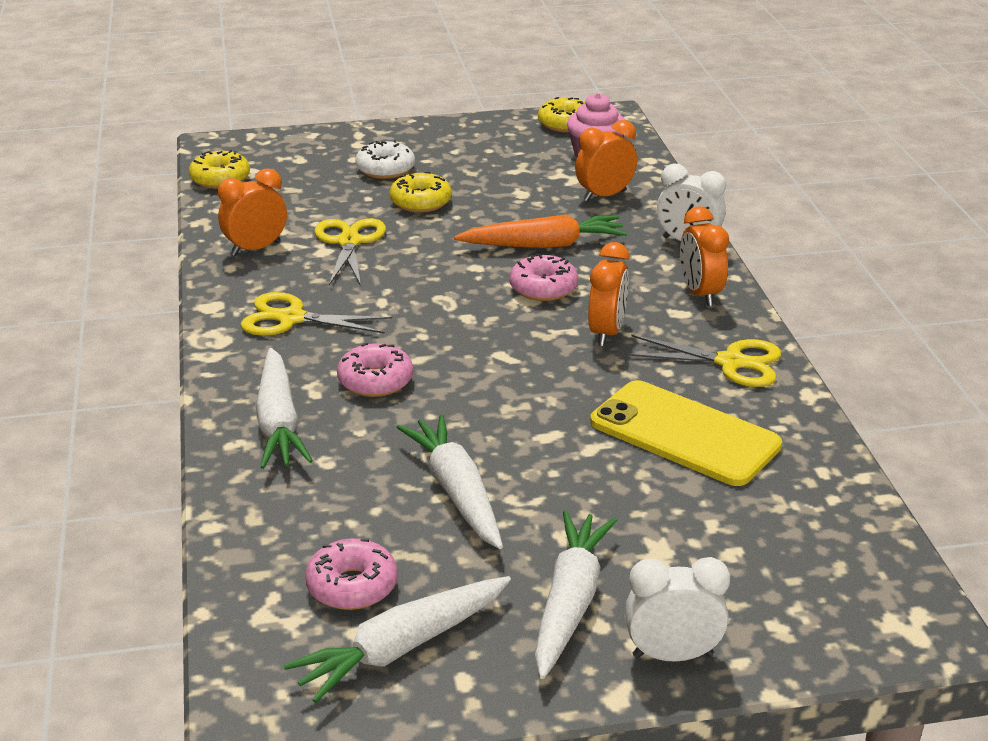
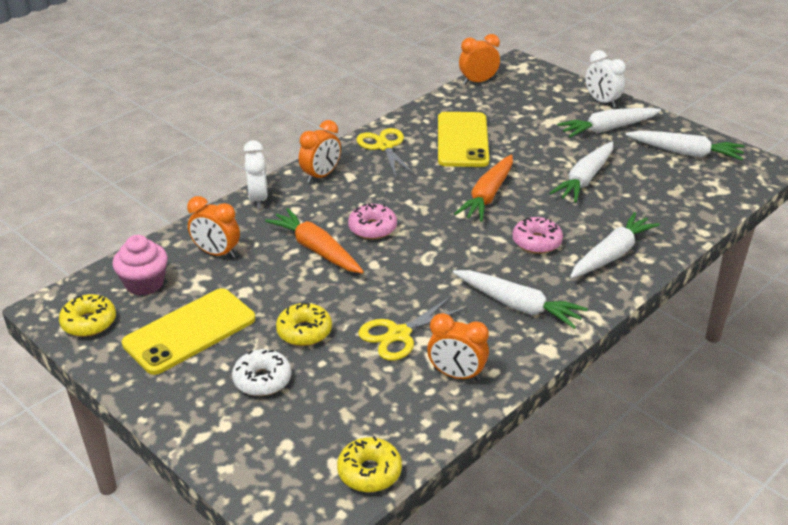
camera: 125 degrees left, 5 degrees up
(291, 319) = (518, 306): yellow scissors -> white carrot
(352, 586) = (675, 178): pink donut -> none
(494, 157) = (189, 331): none -> yellow phone
(515, 391) = (487, 196): none -> orange carrot
(607, 333) = (398, 190): orange clock -> orange clock (478, 81)

